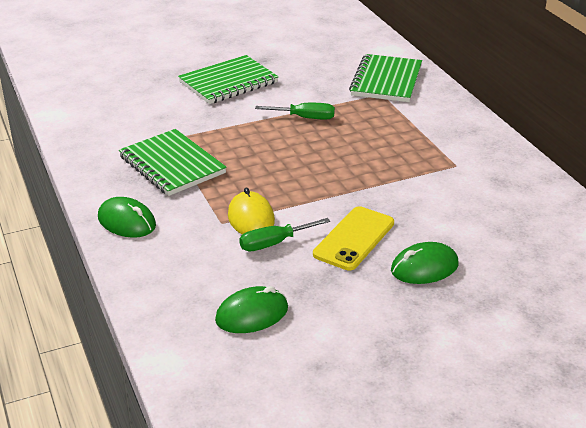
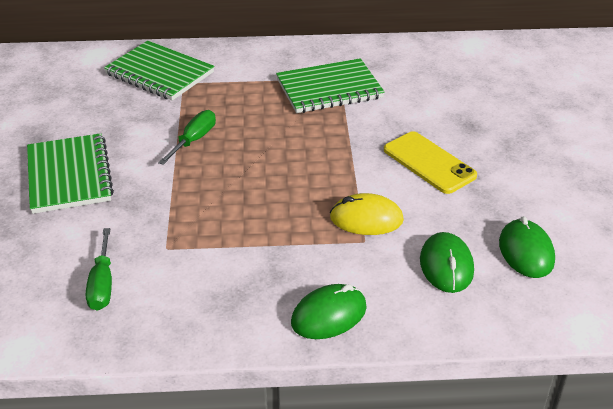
camera: 70 degrees left, 5 degrees up
(172, 165) = (228, 256): green notebook -> green notebook (329, 89)
(274, 243) = (417, 213): green screwdriver -> green screwdriver (102, 284)
(424, 267) = (486, 136): green mouse -> green mouse (446, 265)

